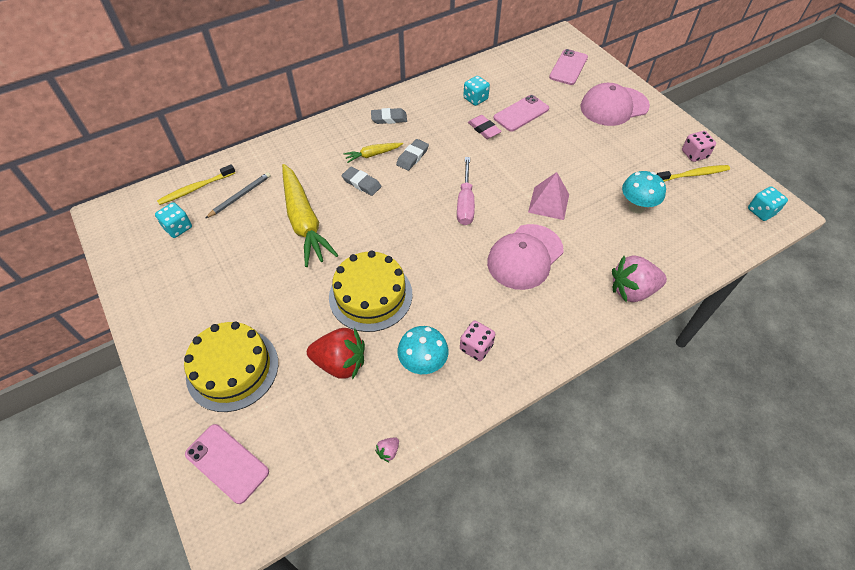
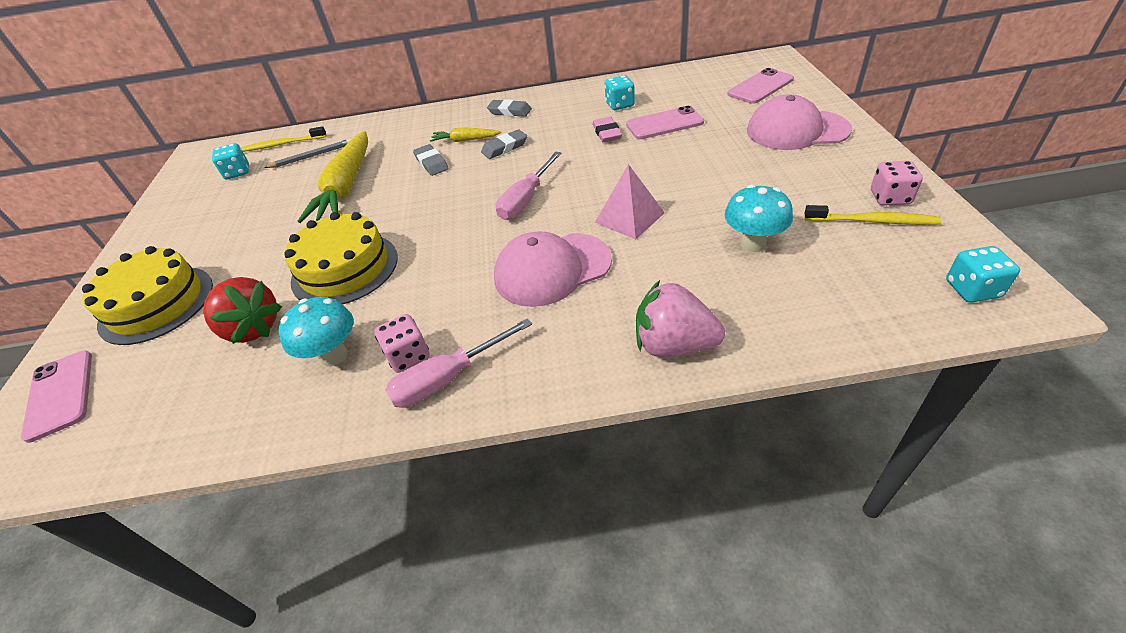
camera: 30 degrees right, 10 degrees down
(388, 451) = (208, 443): pink strawberry -> none
(515, 354) = (448, 378): none -> pink screwdriver

